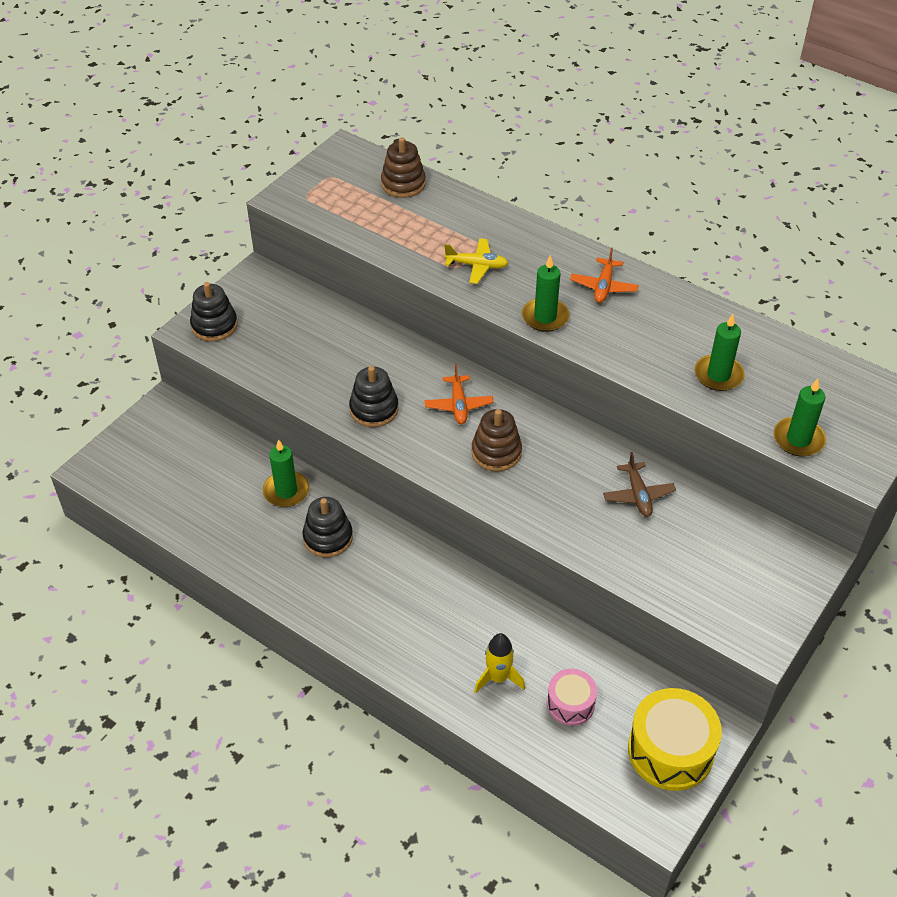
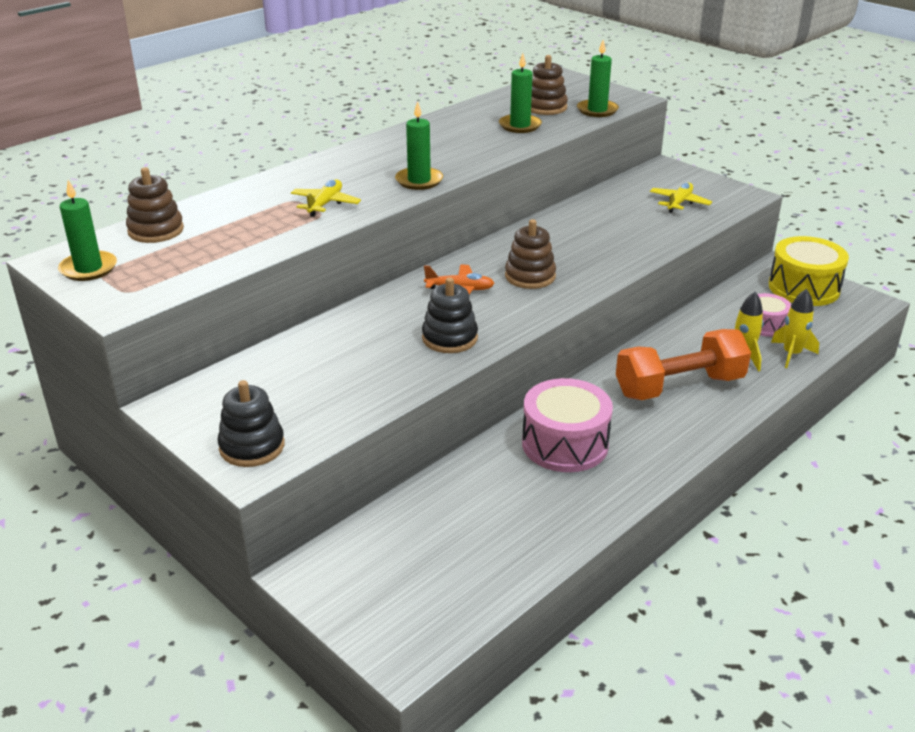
camera: 80 degrees left, 15 degrees down
(286, 491) = (490, 470): green candle -> green candle (88, 269)
(328, 537) = (565, 444): black stacking toy -> pink drum
(432, 621) = (679, 386): none -> orange dumbbell
(514, 725) = (791, 354): none -> yellow rocket
(603, 287) = (389, 153): orange plane -> none
(638, 495) = (594, 220): brown plane -> none
(711, 572) = (679, 203): none -> yellow plane
(786, 392) = (545, 107): none -> brown stacking toy

